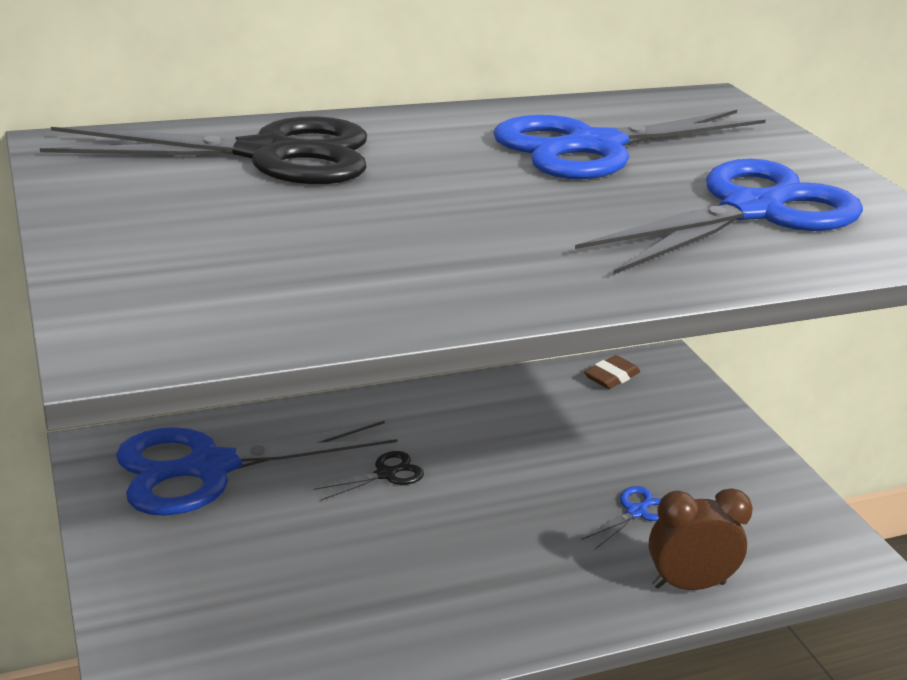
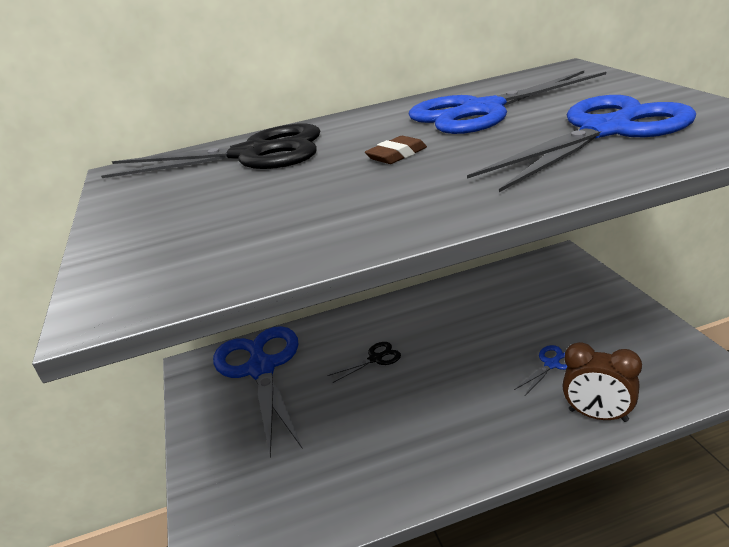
camera: 10 degrees right, 0 degrees up
(210, 468) = (261, 369): blue scissors -> blue scissors turned 90 degrees clockwise
(611, 377) = (524, 271): brown eraser -> brown eraser (397, 155)
(688, 585) = (598, 415): brown clock -> brown clock turned 150 degrees counterclockwise

